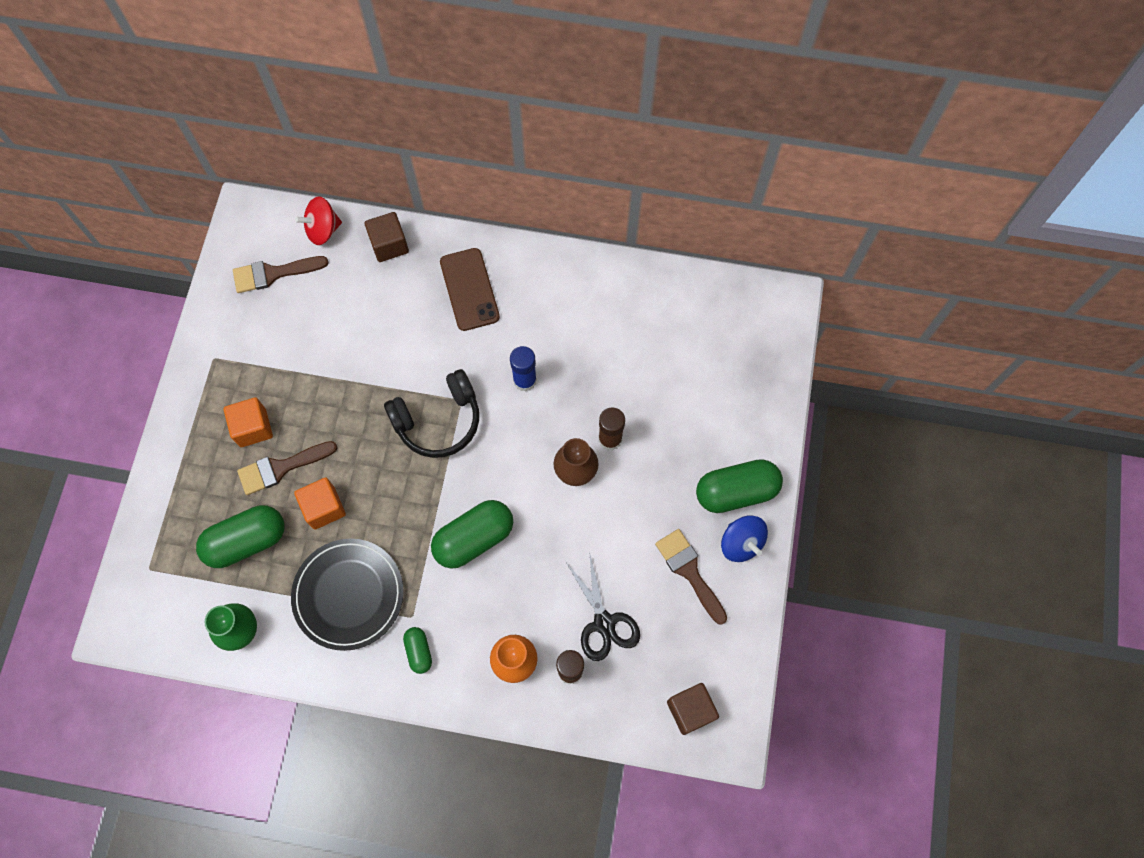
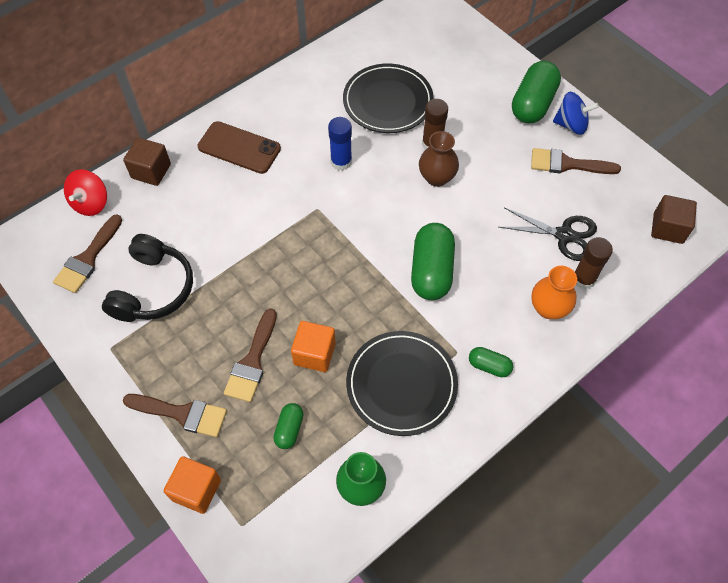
camera: 50 degrees left, 10 degrees down
(201, 455) = (182, 414): none -> brown brush
(246, 541) = (289, 429): green capsule -> green capsule, size x0.51
(253, 428) = (198, 359): orange cube -> orange cube (196, 490)
(438, 421) = (319, 232): black headphones -> black headphones (153, 289)
(625, 365) = (388, 101): none -> black plate

